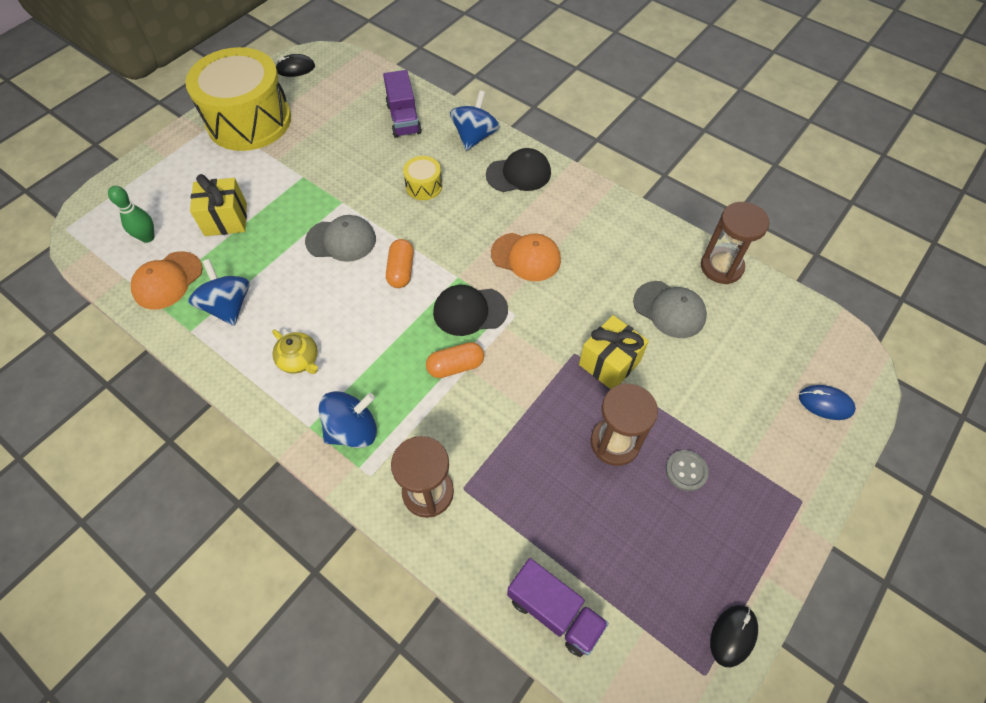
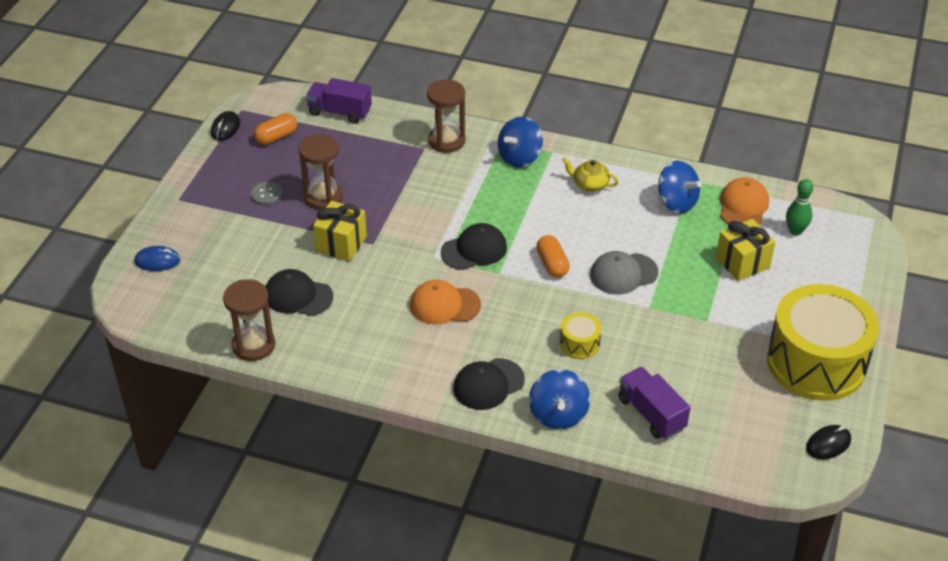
camera: 160 degrees right, 15 degrees down
(455, 366) = (465, 211): orange capsule -> orange capsule (276, 137)
(669, 309) = (298, 296): grey cap -> black cap

